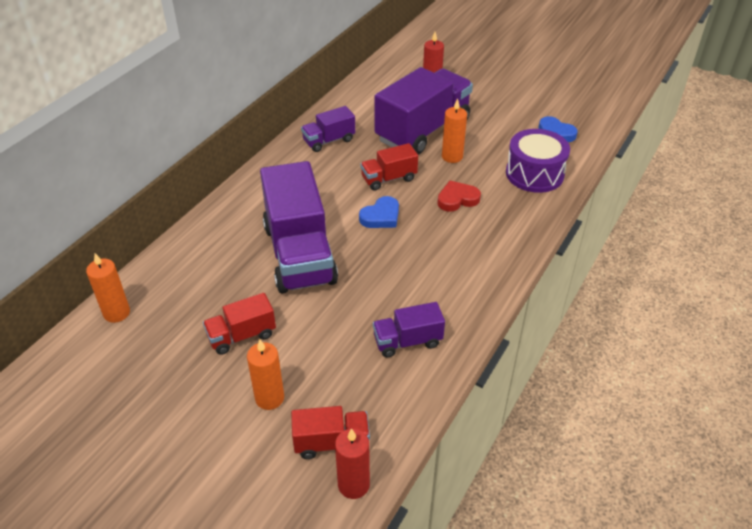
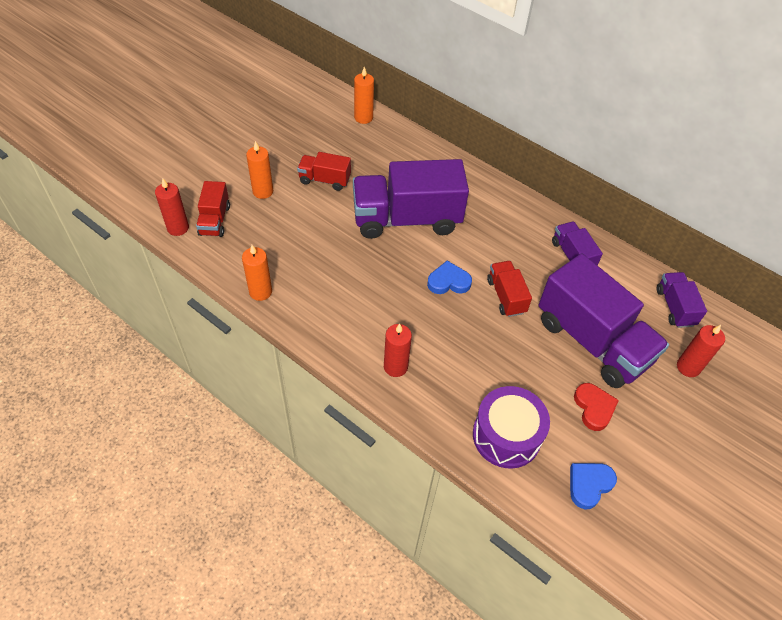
camera: 95 degrees right, 10 degrees up
(242, 335) = (324, 180): red truck -> red truck turned 60 degrees counterclockwise
(381, 216) = (448, 281): blue heart -> blue heart turned 120 degrees clockwise
(407, 341) = (291, 277): purple truck -> purple truck (675, 307)
(452, 157) = (542, 359): orange candle -> orange candle (260, 292)
(457, 199) = (468, 349): red heart -> red heart (594, 408)
(495, 244) = (395, 367): none -> red candle

